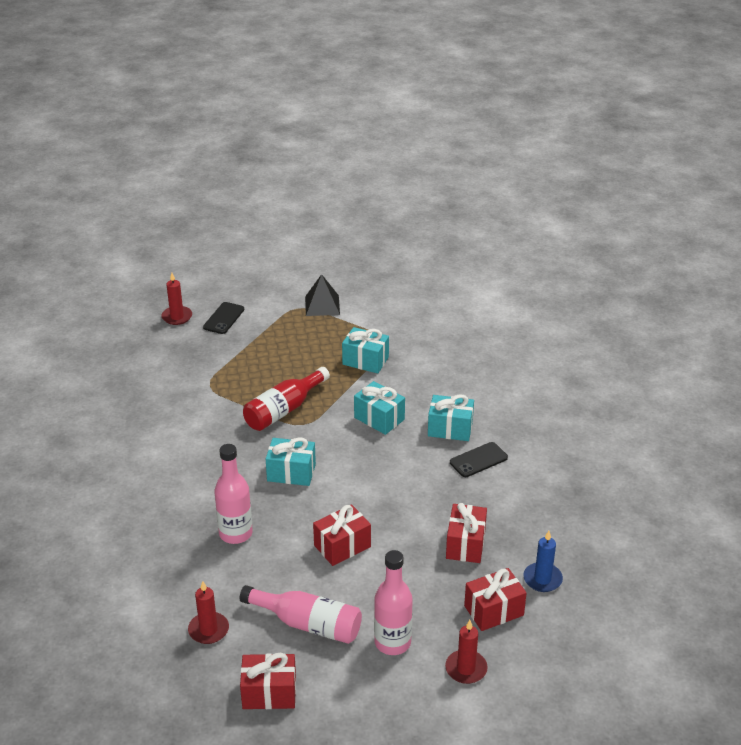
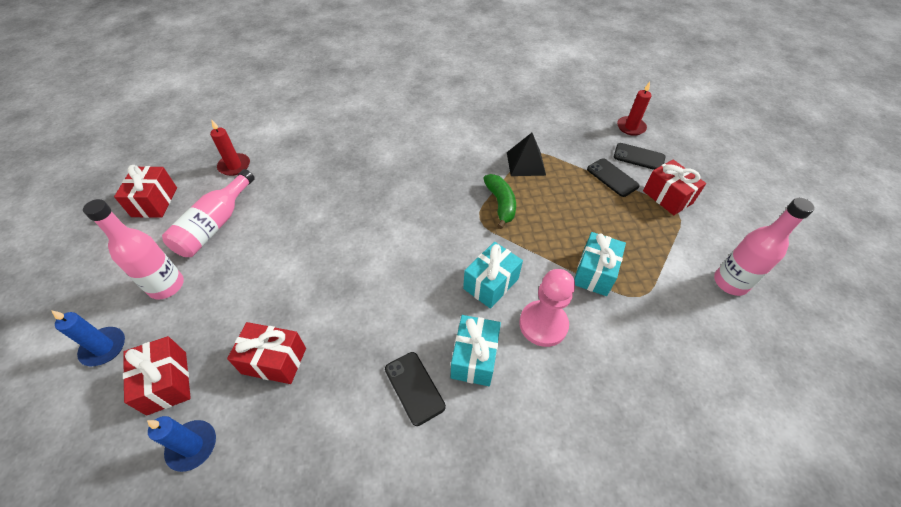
camera: 90 degrees right, 15 degrees up
(235, 533) = (335, 177): pink bottle -> pink bottle (730, 282)
(251, 338) = (612, 177): none -> black phone
(284, 410) = (500, 204): red bottle -> green banana
(291, 472) = (408, 211): turquoise gift -> none
(322, 305) = (690, 233): black pyramid -> black pyramid (526, 163)
(342, 546) = (301, 249): red gift -> red gift (667, 197)
(417, 392) = (543, 324): none -> pink pawn
(466, 669) = (104, 347): red candle -> blue candle

